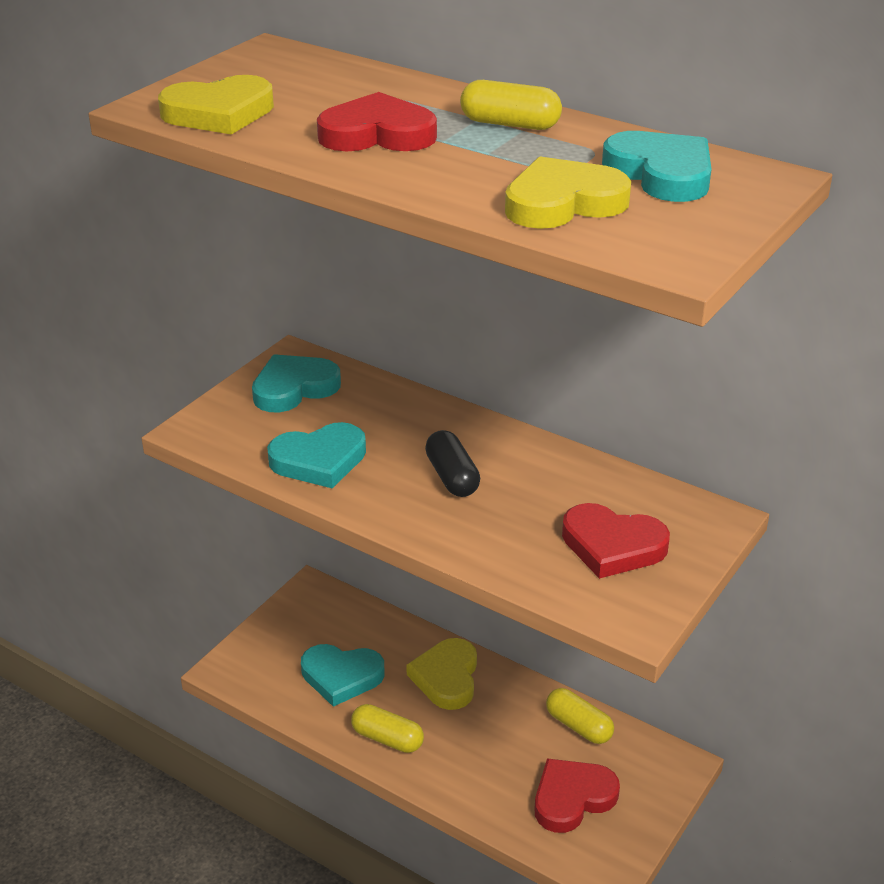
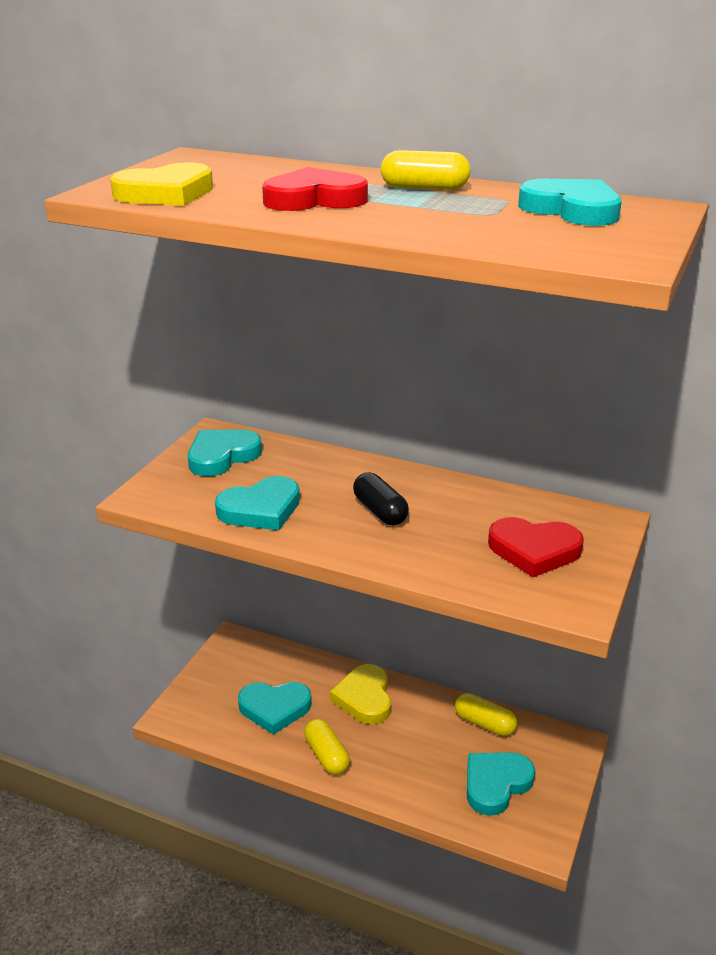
camera: 10 degrees left, 5 degrees down
(387, 738) = (326, 755): yellow capsule -> yellow capsule turned 45 degrees clockwise
(563, 203) = (503, 231): yellow heart -> none
(572, 798) = (496, 784): red heart -> turquoise heart

